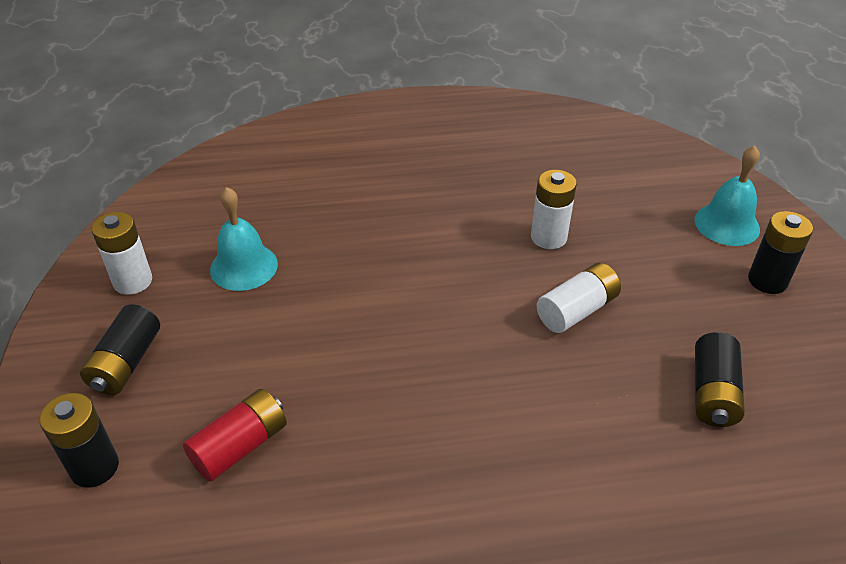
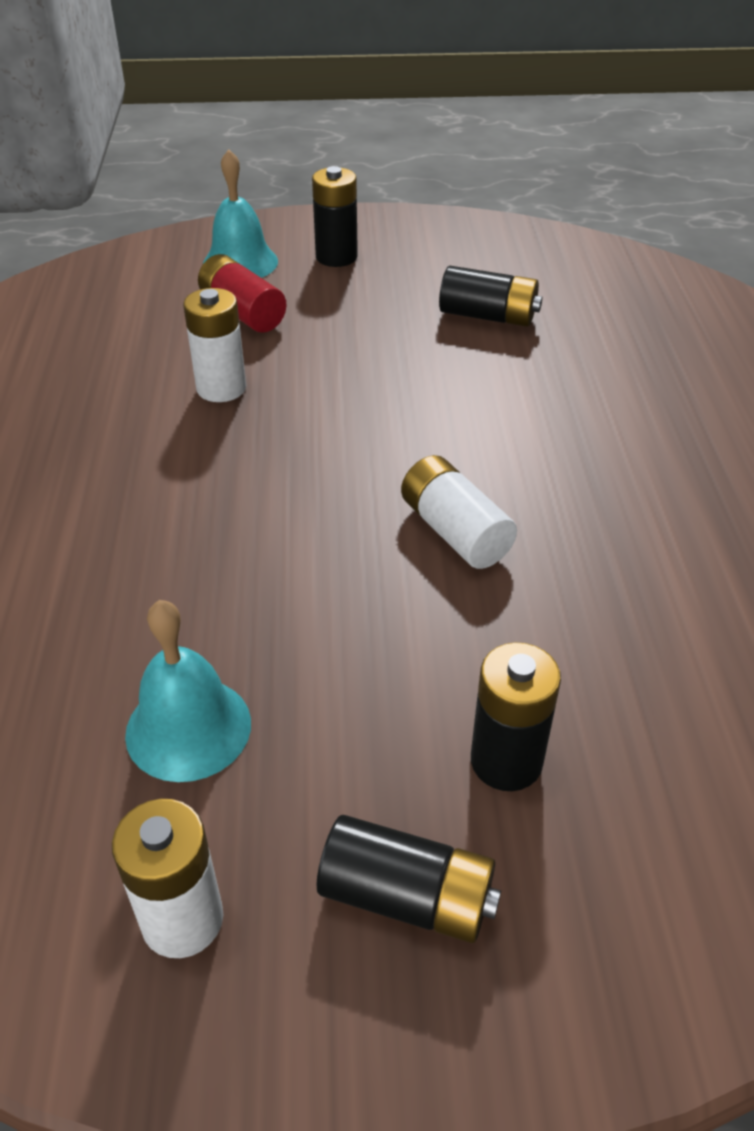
camera: 85 degrees left, 0 degrees up
(94, 467) = (637, 911): black battery -> black battery (506, 761)
(240, 446) = (580, 711): red battery -> red battery (242, 312)
(576, 310) = (358, 383): white battery -> white battery (454, 531)

